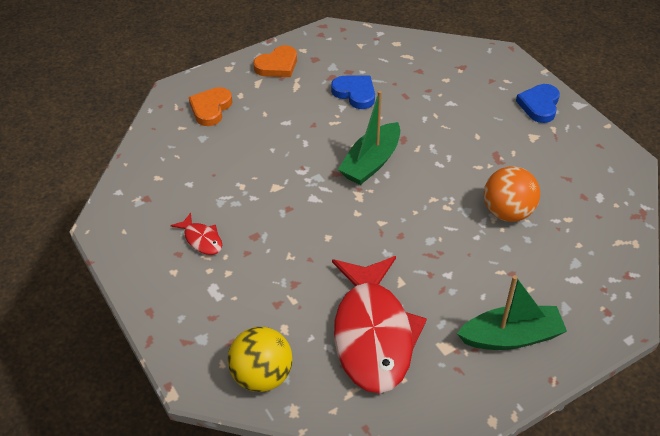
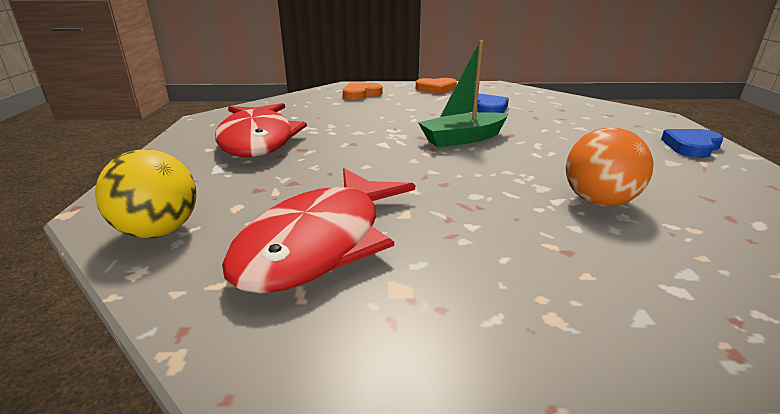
camera: 30 degrees right, 20 degrees down
(201, 239) = (257, 140): red fish -> red fish, size x2.42
(511, 337) = (514, 316): green boat -> none

